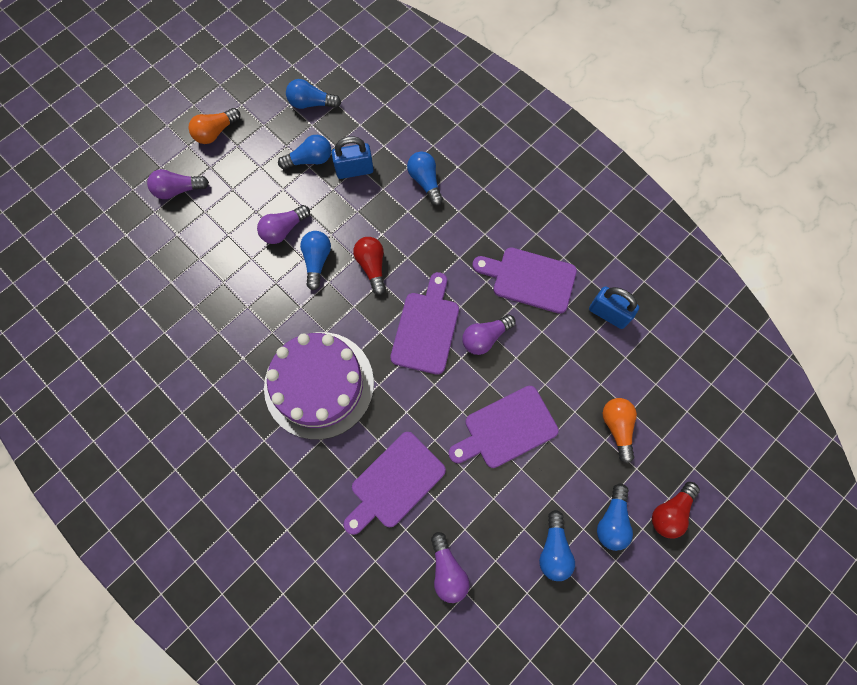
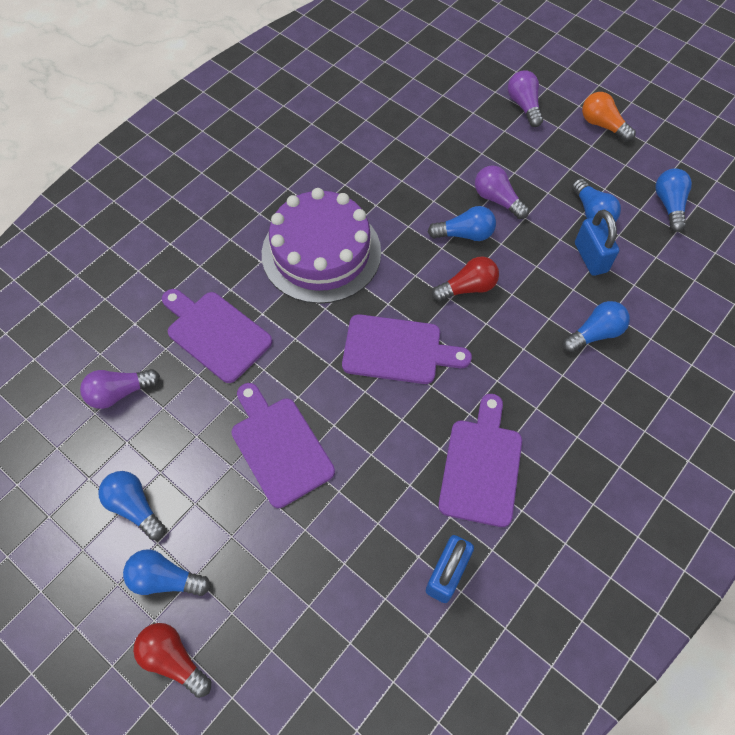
camera: 85 degrees right, 10 degrees down
(485, 338) = (393, 416): purple light bulb -> none
(553, 549) = (135, 507): blue light bulb -> blue light bulb turned 45 degrees clockwise
(617, 427) = (286, 586): orange light bulb -> none

